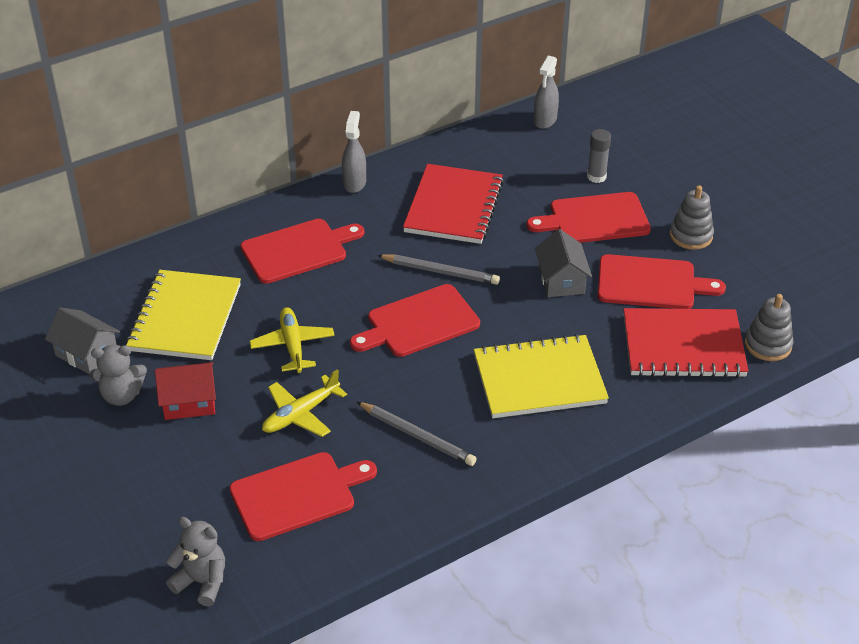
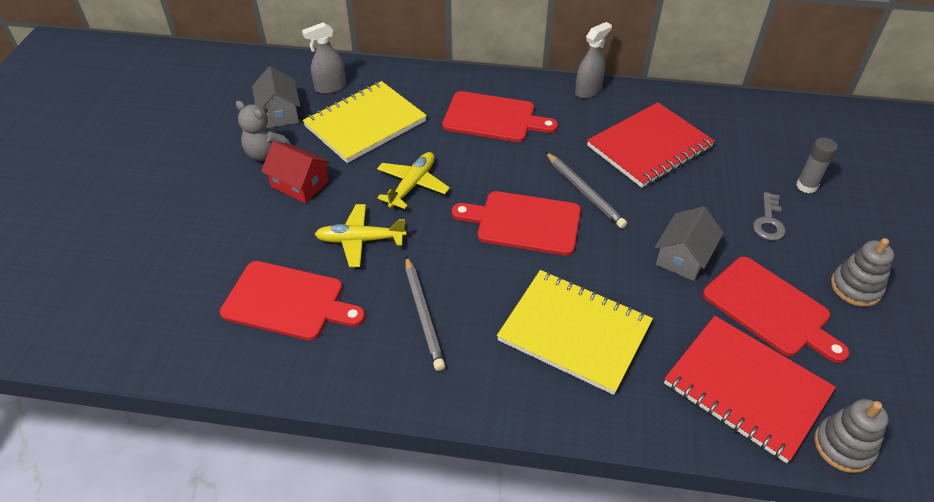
camera: 40 degrees right, 5 degrees up
(202, 582) = (154, 323): grey teddy bear -> none
(545, 120) = (802, 117): grey spray bottle -> grey spray bottle (330, 87)
(595, 219) = (768, 221): red cutting board -> grey key

